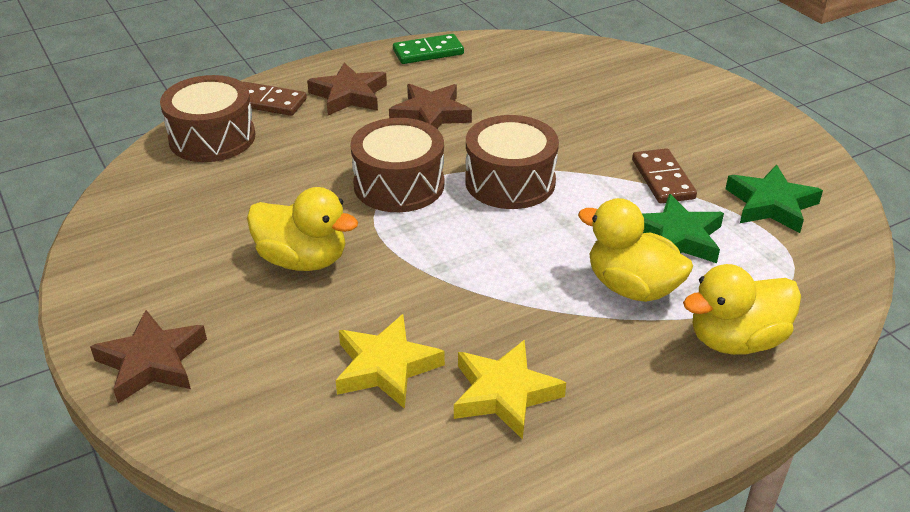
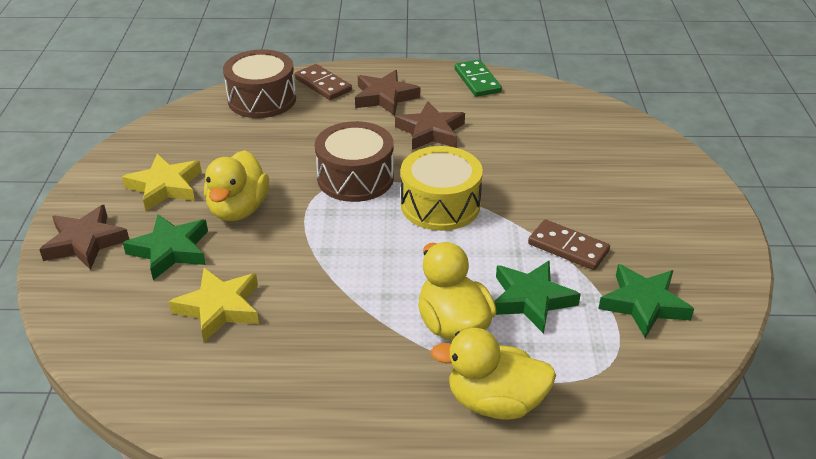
camera: 30 degrees right, 0 degrees up
(268, 331) = (170, 250): none -> green star
(303, 260) = (238, 209): yellow duck -> yellow duck turned 45 degrees clockwise
(428, 52) = (477, 81): green domino -> green domino turned 60 degrees clockwise
(504, 394) = (279, 363): yellow star -> yellow star (165, 187)
(510, 181) = (440, 205): brown drum -> yellow drum
(663, 179) = (568, 247): brown domino -> brown domino turned 75 degrees counterclockwise

